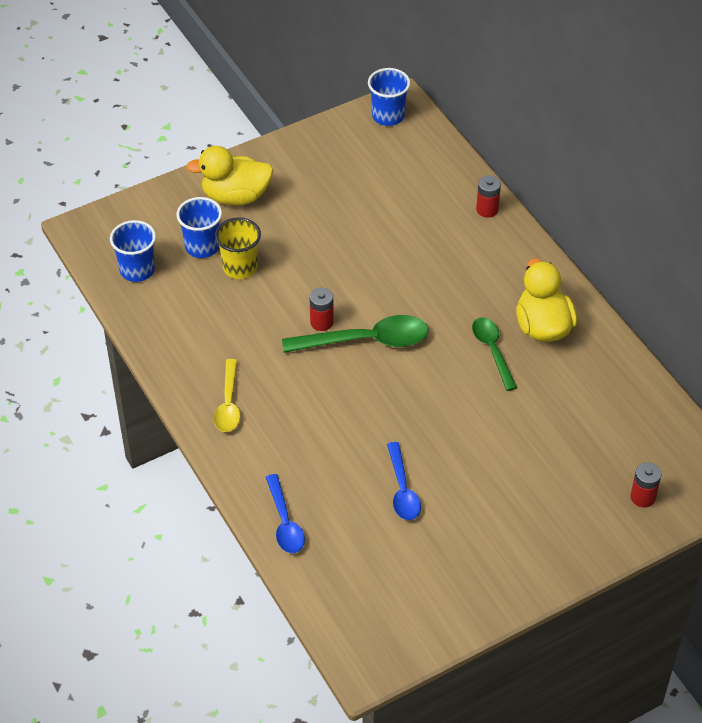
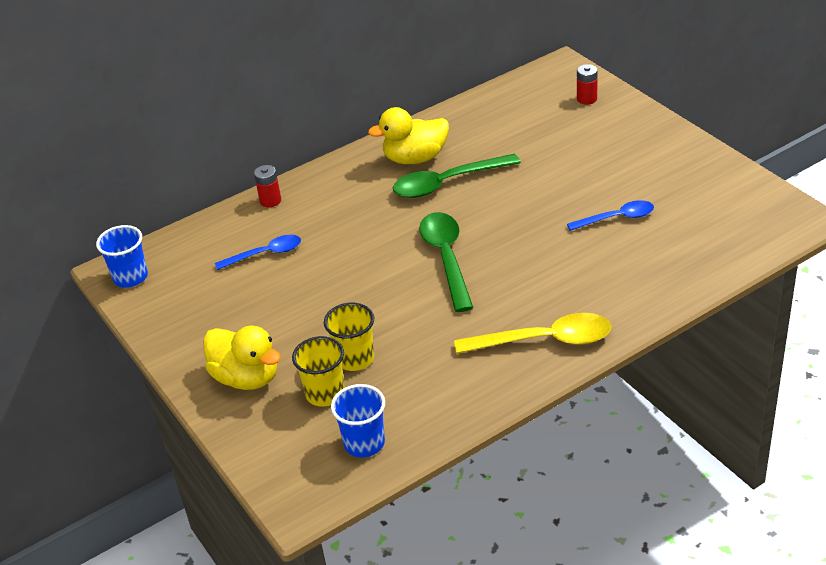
camera: 90 degrees left, 10 degrees down
(202, 246) = (325, 393): blue cup -> yellow cup
(228, 404) = (544, 340): yellow spoon -> yellow spoon, size x1.59
(235, 196) = (247, 378): yellow duck -> yellow duck turned 45 degrees counterclockwise
(285, 522) = (676, 283): blue spoon -> blue spoon (265, 254)
(321, 322) = (426, 290): red battery -> none
(492, 351) = (447, 183): green spoon -> green spoon, size x1.59

